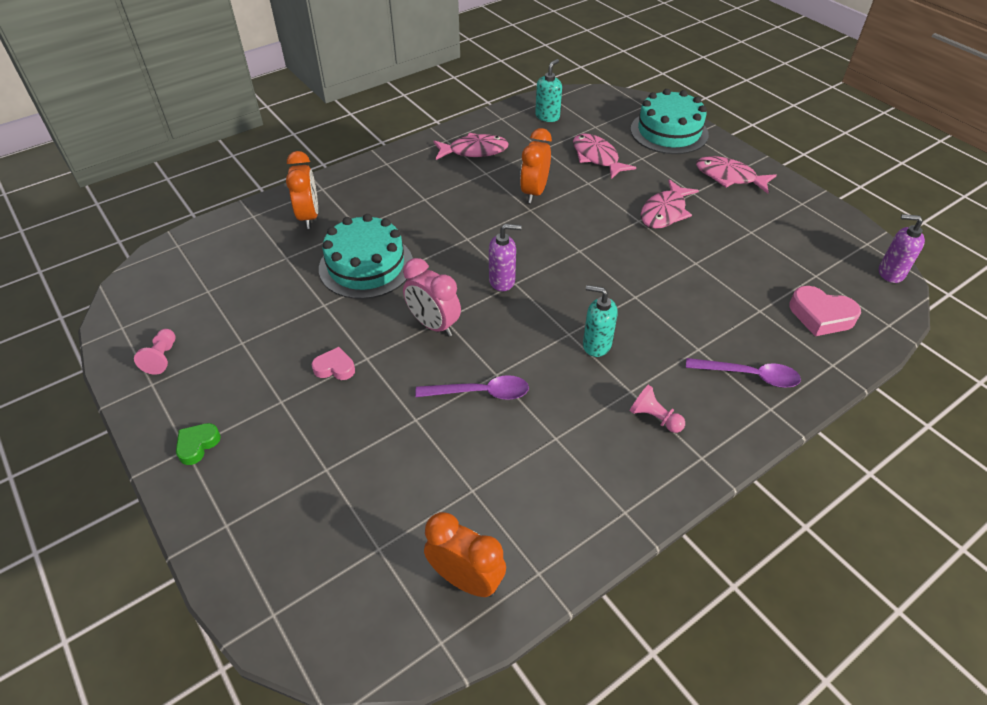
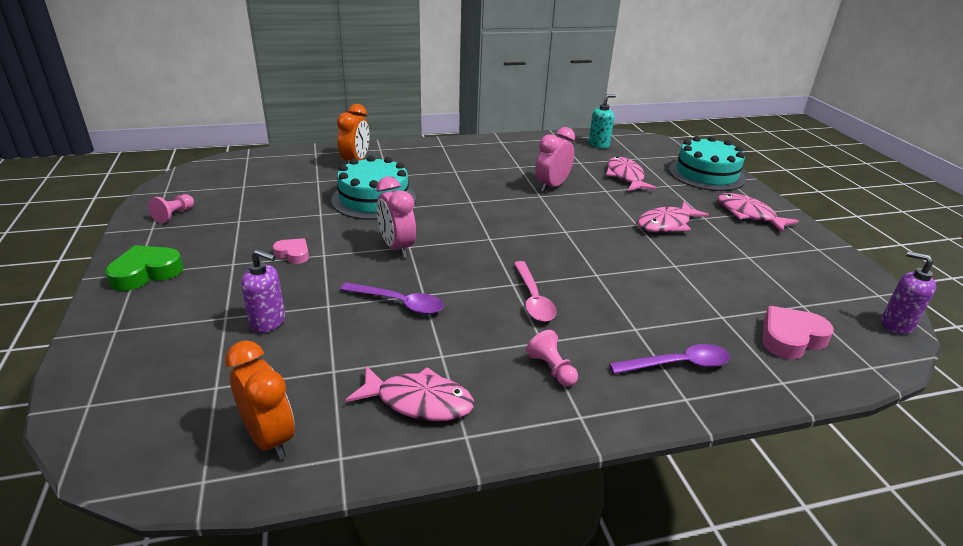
camera: 20 degrees right, 15 degrees down
(197, 445) = (146, 273): green heart -> green heart, size x1.63
(474, 151) = (519, 152): pink fish -> pink fish (418, 401)
(502, 281) = (479, 234): purple soap dispenser -> purple soap dispenser (268, 322)
(534, 192) = (552, 186): orange clock -> pink clock
(596, 345) = (533, 299): turquoise soap dispenser -> pink spoon
(749, 375) = (677, 364): purple spoon -> purple spoon turned 45 degrees counterclockwise
(821, 316) = (790, 338): pink heart -> pink heart turned 105 degrees clockwise

